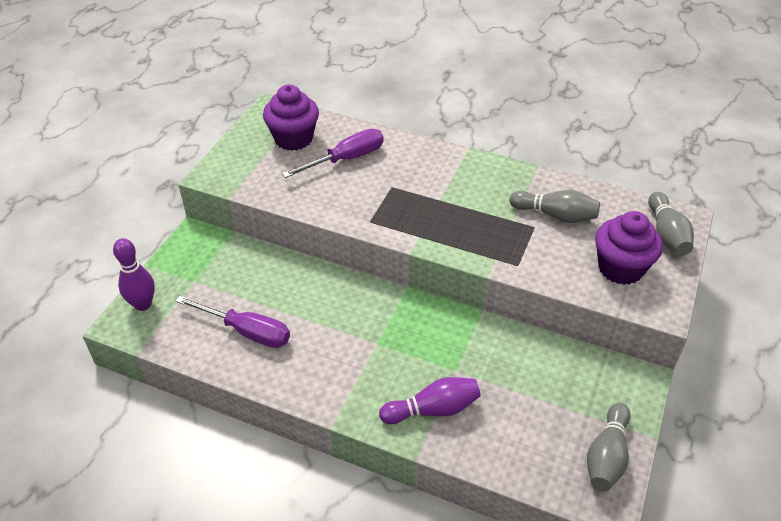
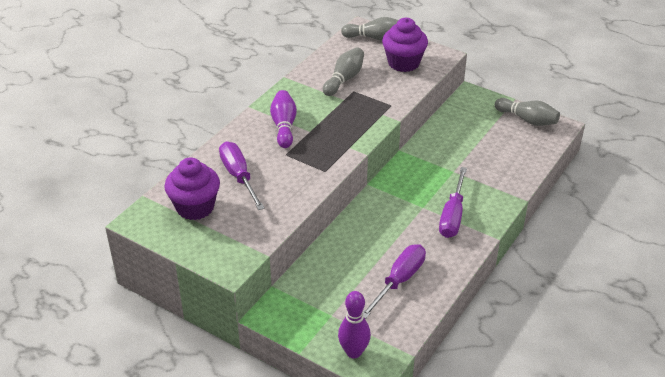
camera: 80 degrees left, 5 degrees down
(366, 374) = (452, 216): none -> purple screwdriver
(433, 409) = (487, 186): purple bowling pin -> purple bowling pin (284, 126)

